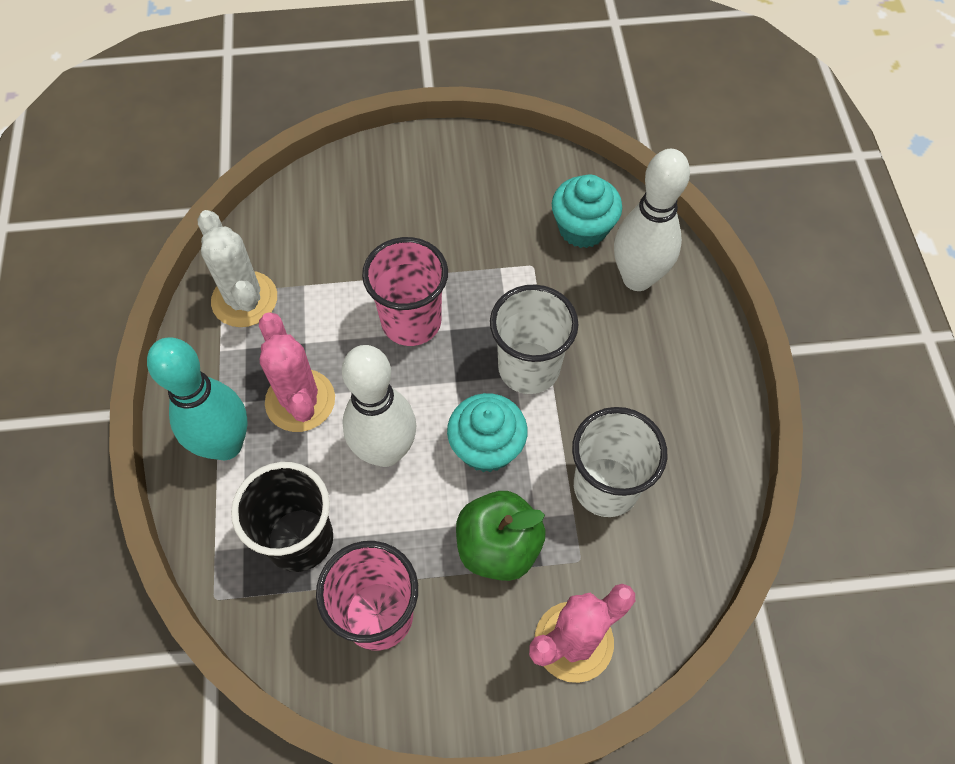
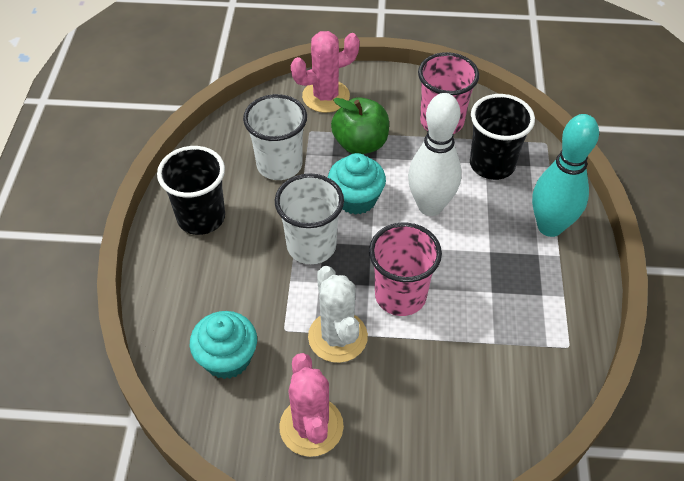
camera: 170 degrees left, 10 degrees down
(244, 299) = (547, 337): white cactus -> white cactus (337, 337)
(300, 401) = (494, 248): pink cactus -> pink cactus (311, 426)
(637, 278) = (197, 304): white bowling pin -> none
(678, 386) = (201, 218): none -> black cup

